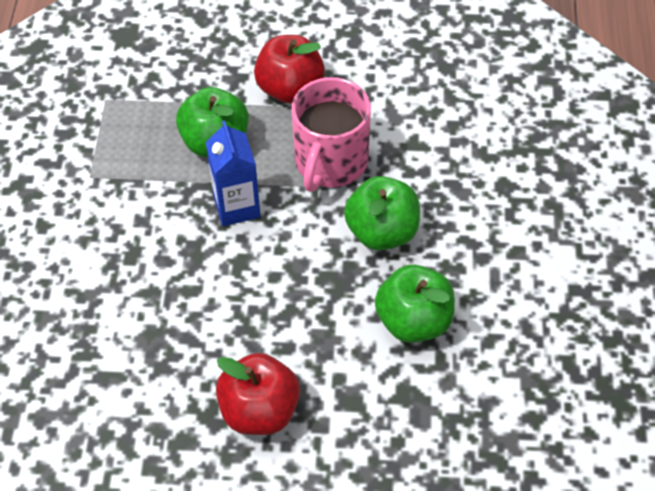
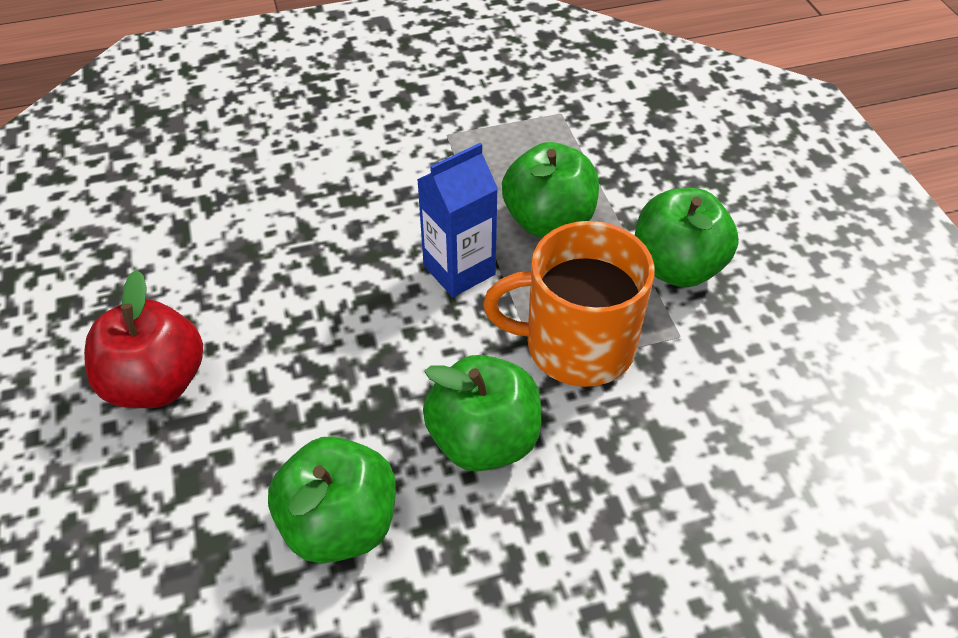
camera: 70 degrees right, 5 degrees down
(290, 89) = (676, 267): red apple -> green apple
(330, 162) = (576, 345): pink mug -> orange mug

